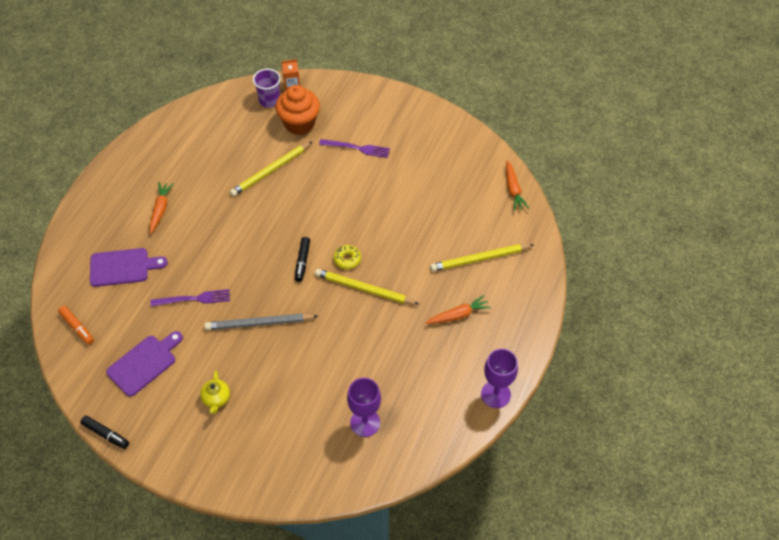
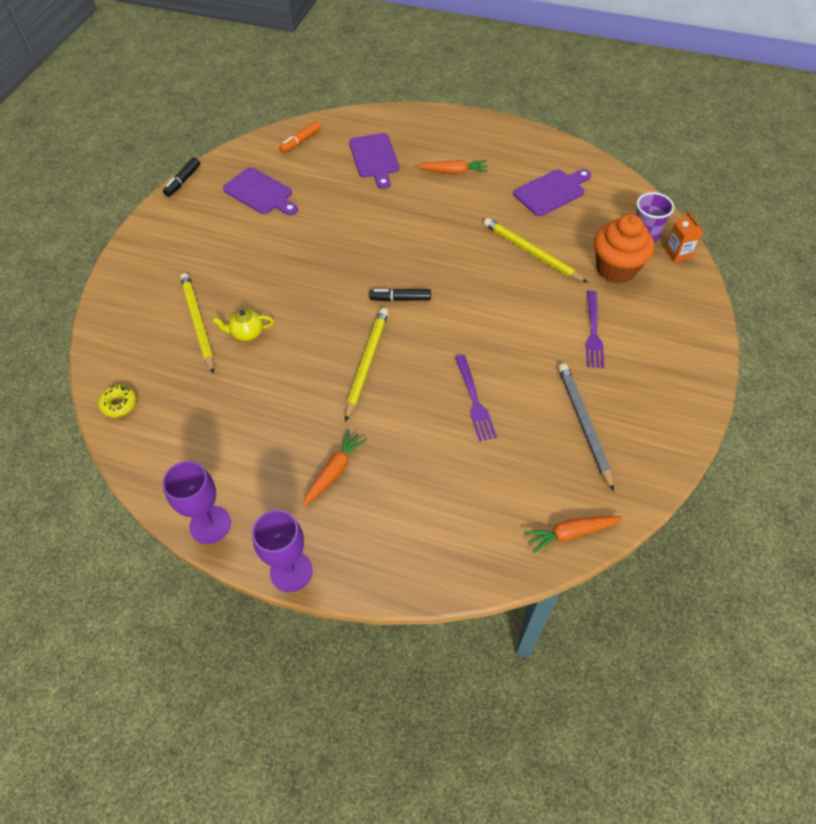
camera: 85 degrees right, 0 degrees up
(193, 299) = (340, 215): purple fork -> purple fork (474, 400)
(205, 146) = (552, 192): none -> purple cutting board
(216, 398) = (217, 252): yellow teapot -> yellow teapot (247, 333)
(259, 323) = (311, 272): grey pencil -> grey pencil (583, 425)
(347, 259) = (409, 341): yellow donut -> yellow donut (119, 404)
(365, 422) = (179, 383): purple goblet -> purple goblet (291, 571)
(458, 315) = (334, 471): orange carrot -> orange carrot turned 120 degrees counterclockwise
(480, 259) = (431, 493): yellow pencil -> yellow pencil (198, 323)

